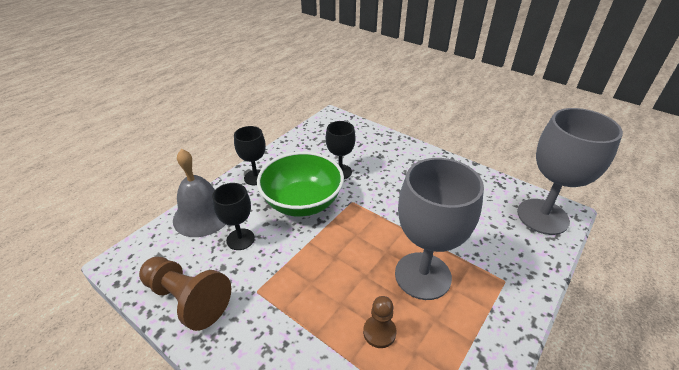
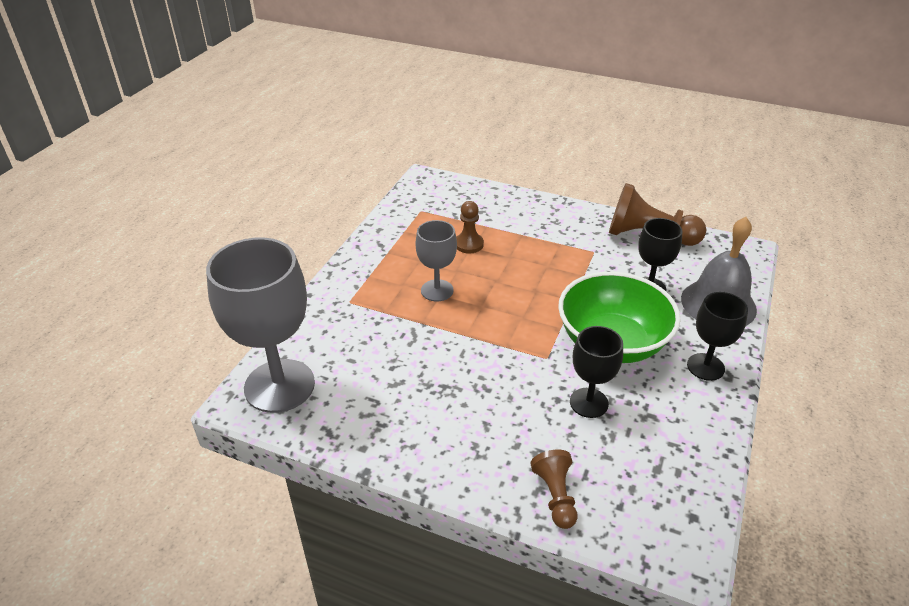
camera: 165 degrees right, 0 degrees up
(379, 139) = (555, 496): none -> brown pawn
(422, 275) = (437, 290): grey goblet -> grey goblet, size x0.54

